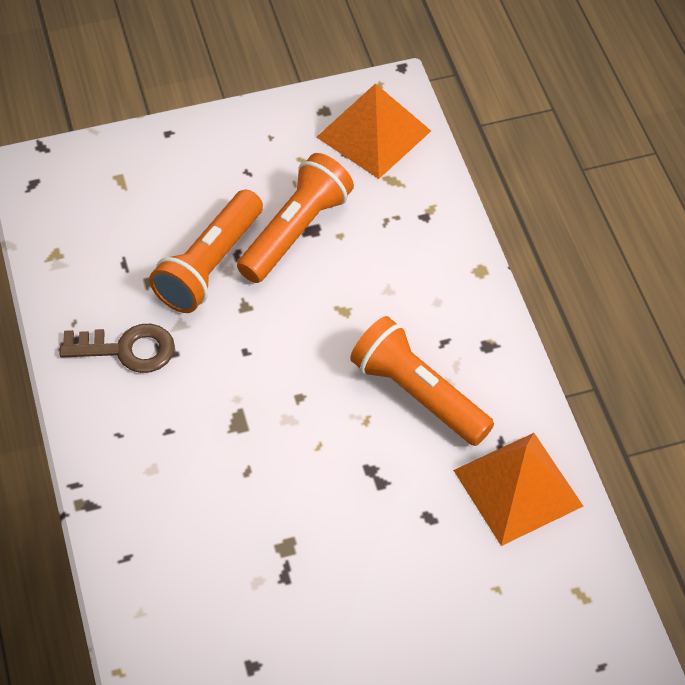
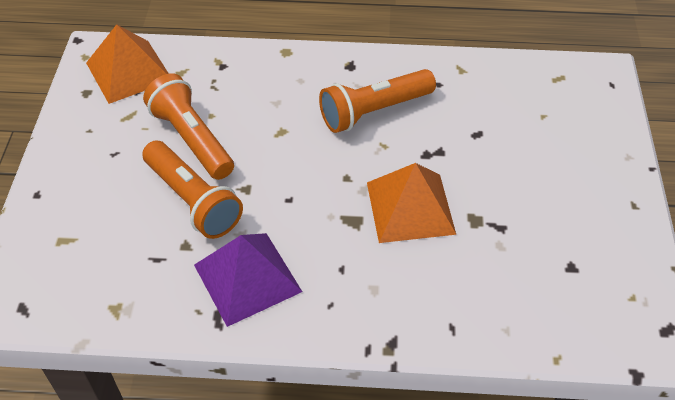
camera: 70 degrees left, 5 degrees down
(127, 349) = (247, 278): brown key -> purple pyramid
(518, 488) = (470, 83): orange pyramid -> orange pyramid (410, 207)

